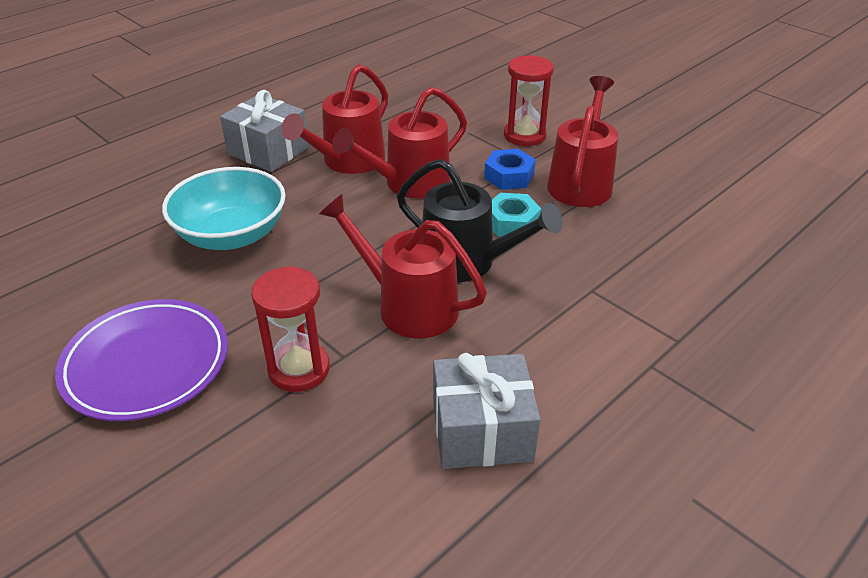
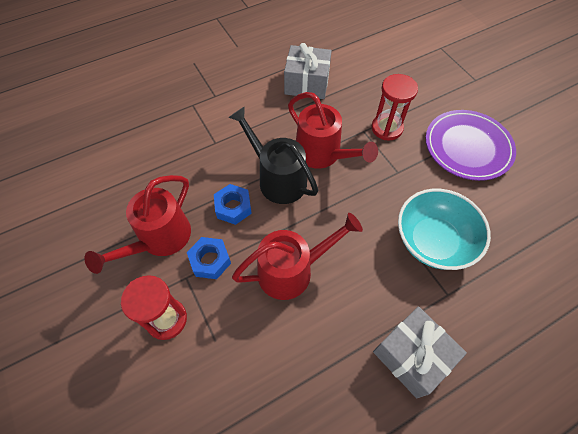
camera: 165 degrees left, 20 degrees up
(347, 162) = (338, 317): red watering can -> none
(512, 222) = (233, 207): turquoise nut -> blue nut

